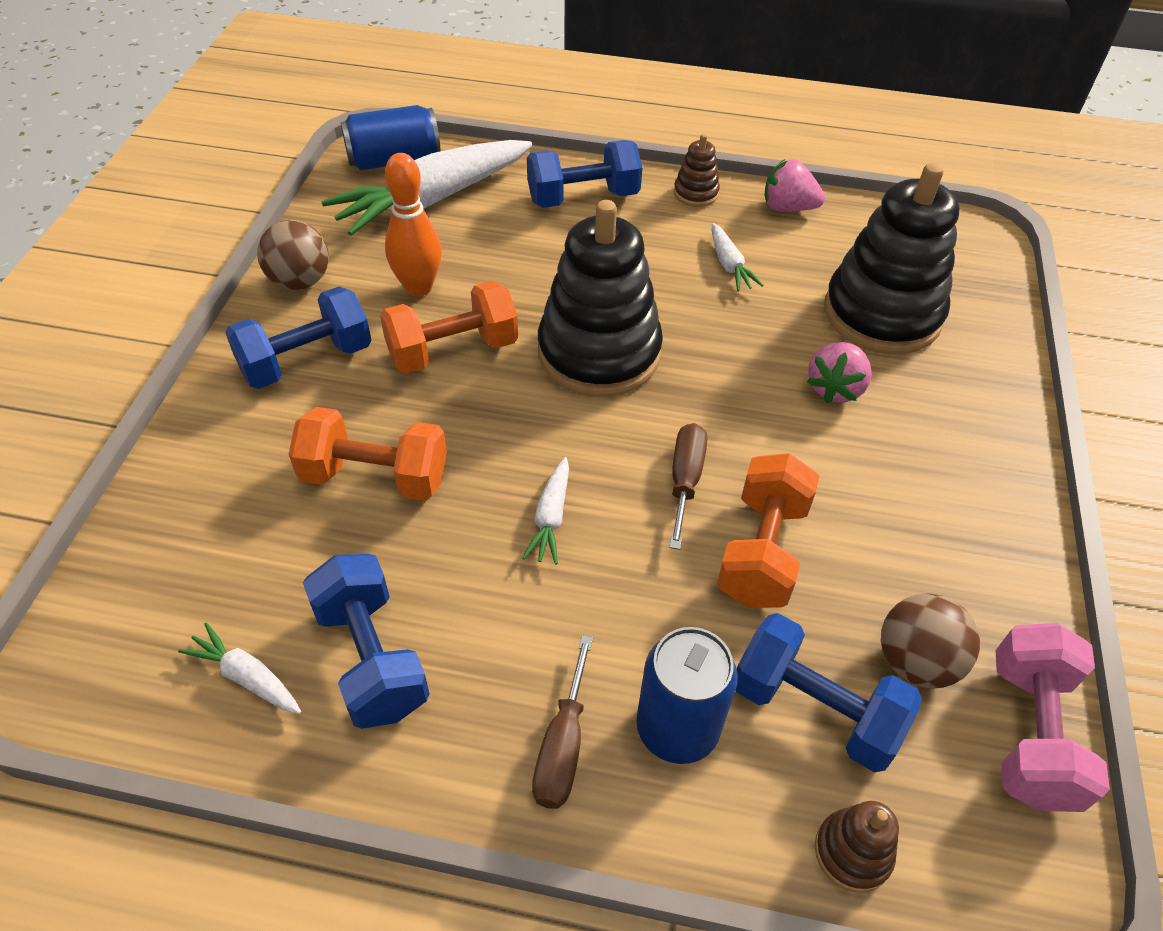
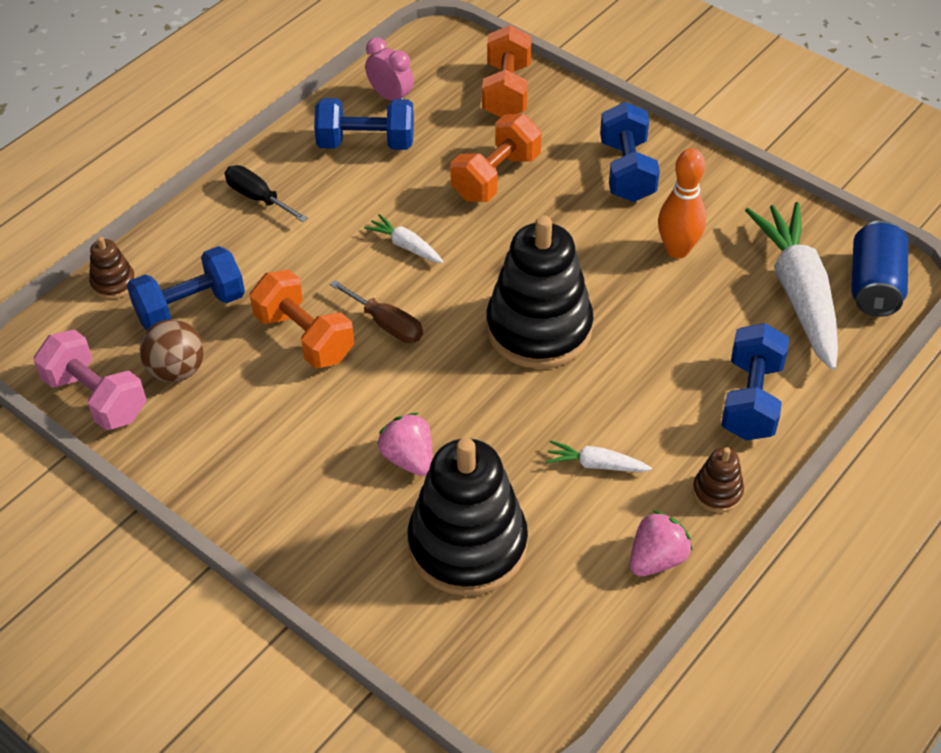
camera: 120 degrees right, 0 degrees up
(246, 676) = (391, 97): white carrot -> pink clock
(300, 281) = (721, 187): brown ball -> none
(453, 351) = (592, 247): orange dumbbell -> orange dumbbell (506, 91)
(562, 746) = (258, 198): brown screwdriver -> black screwdriver
(677, 728) = (229, 245): blue can -> none

